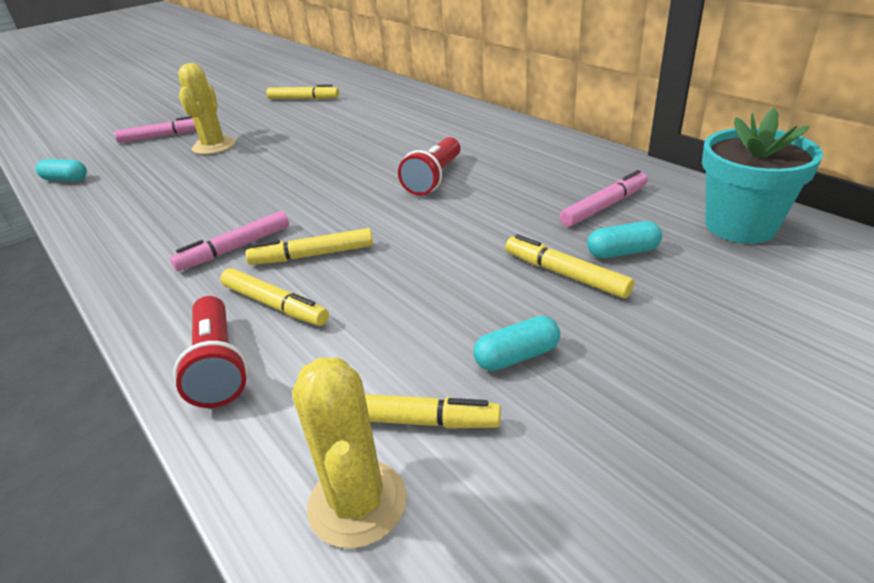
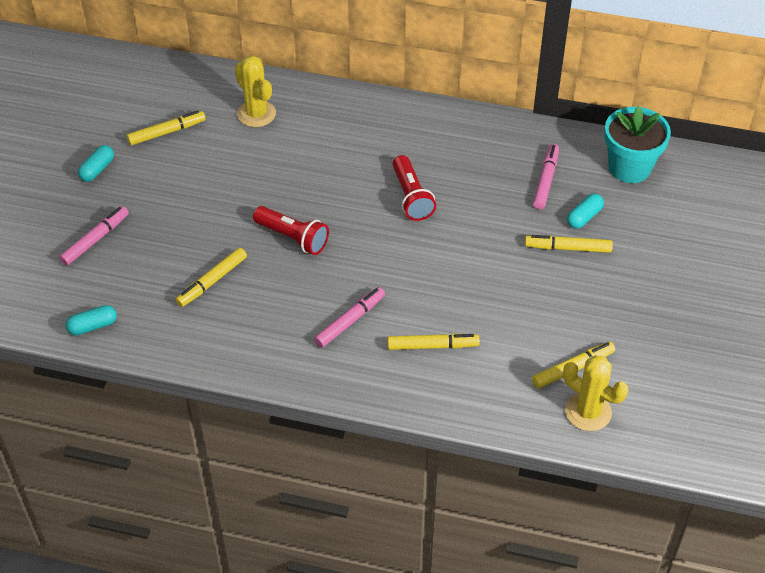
camera: 40 degrees left, 15 degrees up
(214, 146) = (173, 231): yellow cactus -> yellow cactus (256, 114)
(218, 365) = (450, 393): red flashlight -> red flashlight (293, 237)
(235, 248) = (350, 321): pink marker -> pink marker turned 150 degrees counterclockwise
(312, 255) = (409, 302): yellow marker -> yellow marker (212, 281)
(517, 356) = (588, 312): turquoise capsule -> turquoise capsule (97, 169)

